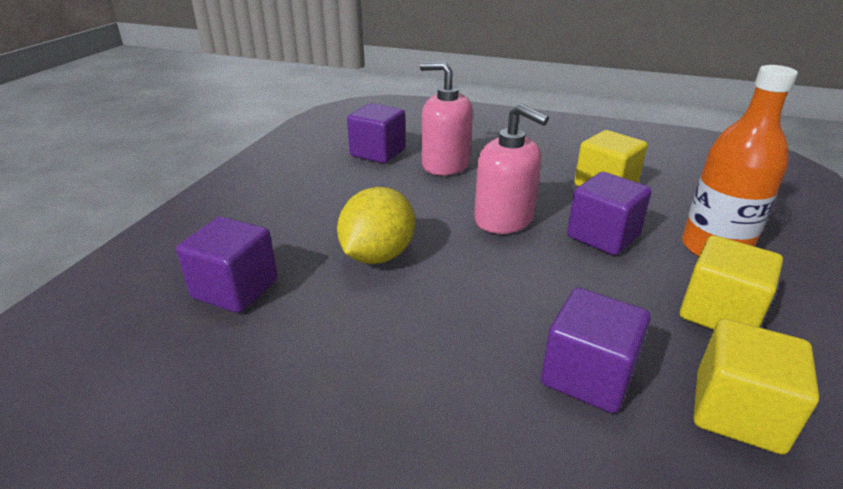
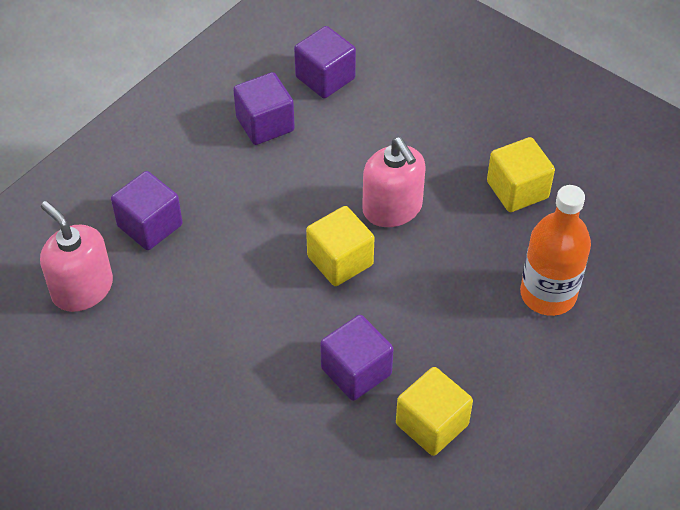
camera: 20 degrees right, 20 degrees up
(378, 255) = (266, 221): yellow lemon -> none
(445, 164) = (382, 115): pink soap dispenser -> pink soap dispenser (82, 289)
(603, 236) = (463, 253): purple cube -> purple cube (265, 124)
(719, 313) = (491, 354): yellow cube -> yellow cube (340, 261)

